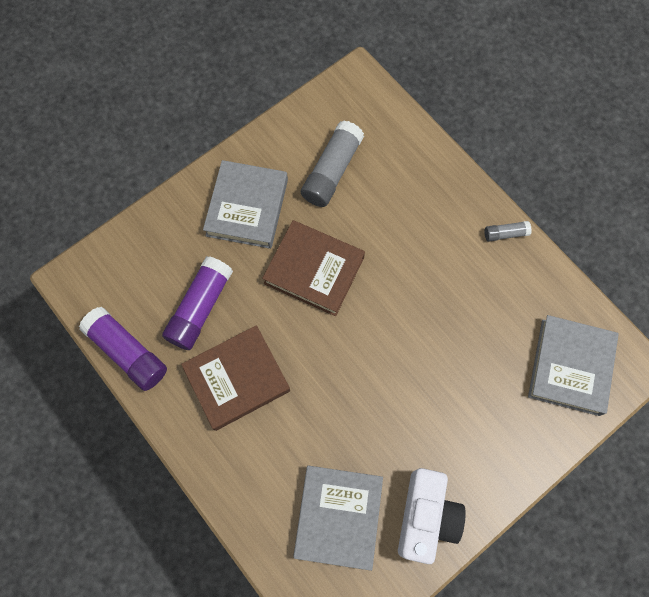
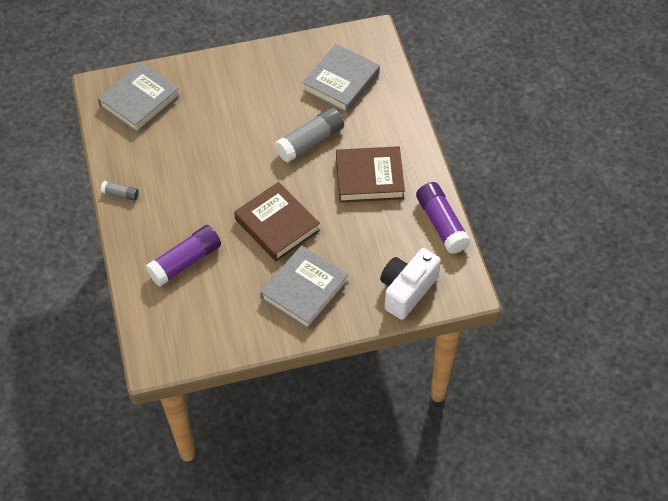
camera: 155 degrees left, 15 degrees down
(200, 307) = (375, 233): purple glue stick -> purple glue stick (185, 262)
(332, 171) = (221, 291): grey glue stick -> grey glue stick (310, 142)
(426, 517) = (287, 63): white camera -> white camera (407, 290)

